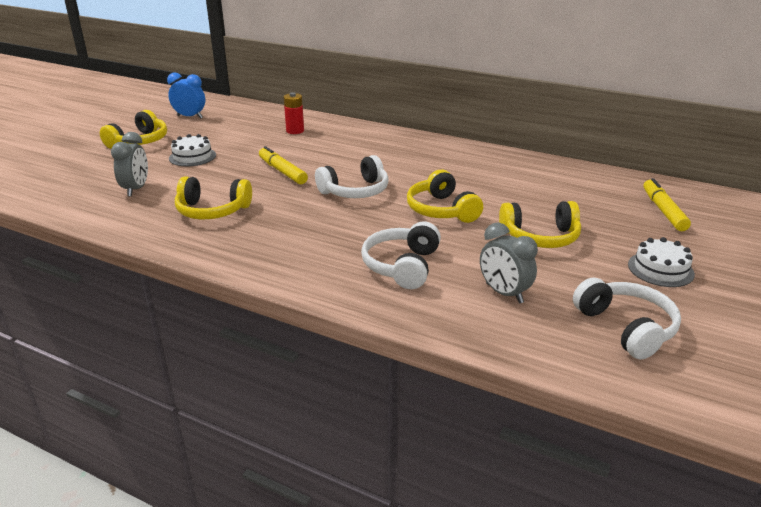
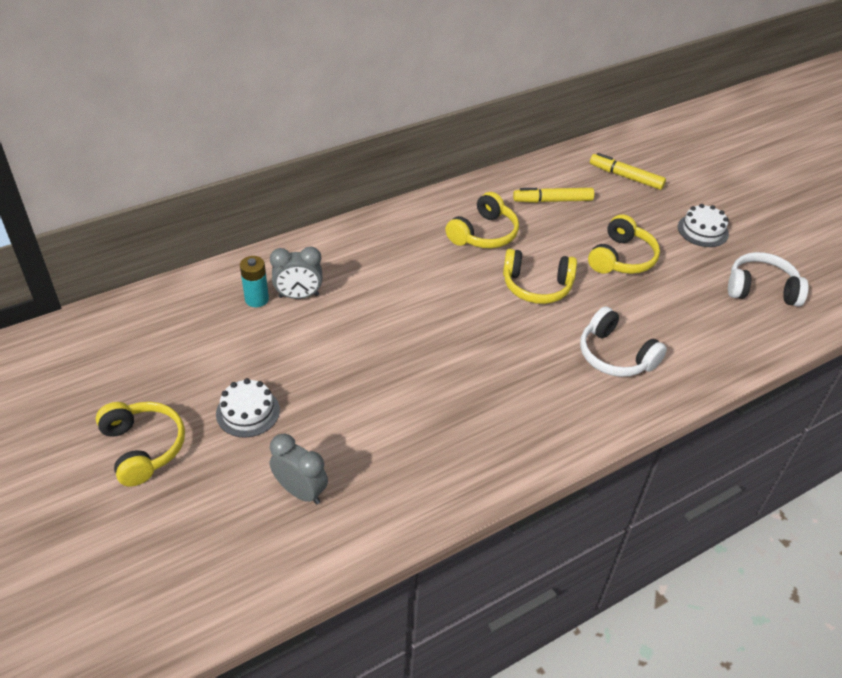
camera: 60 degrees left, 15 degrees up
(190, 117) = (104, 372): blue clock -> none
(212, 211) = (413, 441): yellow headphones -> yellow headphones (484, 234)
(282, 171) = (362, 352): yellow marker -> yellow marker (552, 200)
(295, 131) = (257, 299): red battery -> turquoise battery
(355, 191) = (455, 321): white headphones -> none
(504, 293) = (688, 321): grey clock -> grey clock (299, 296)

